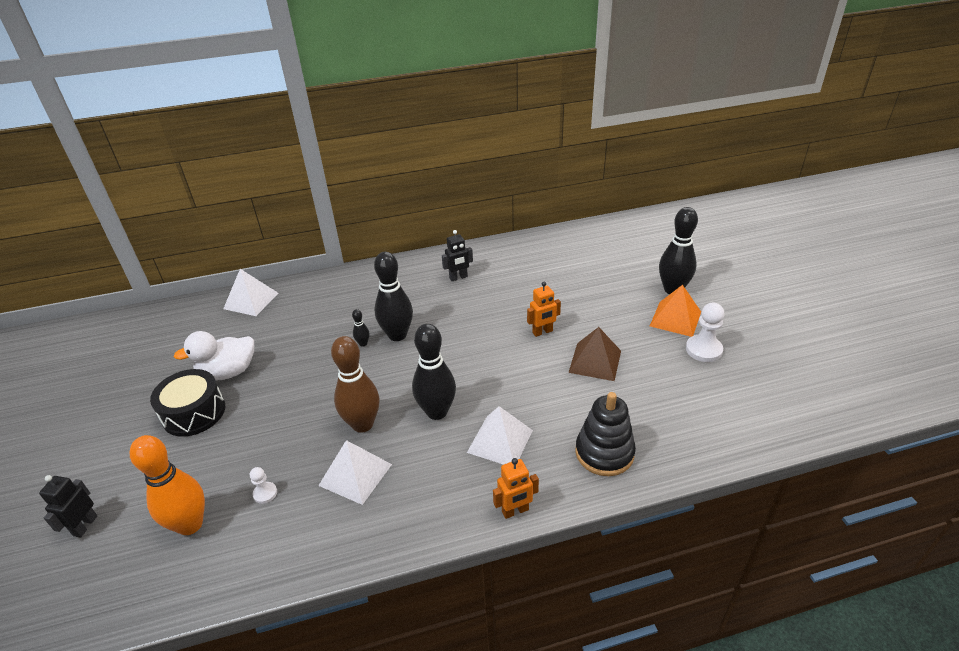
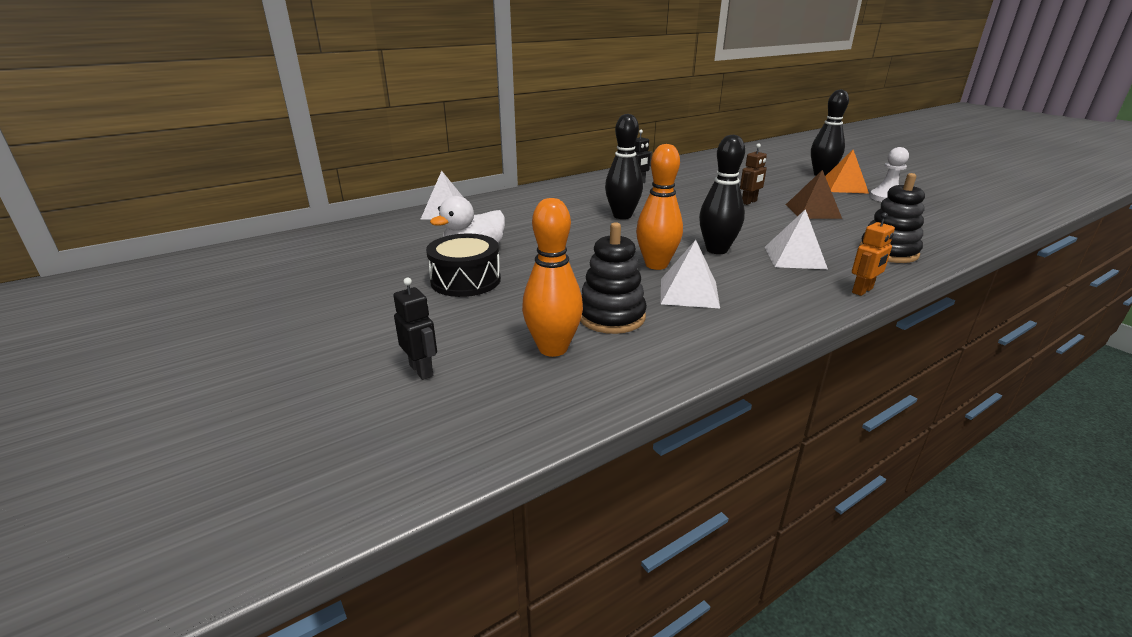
camera: 20 degrees left, 10 degrees down
(85, 525) = (421, 370): black robot -> black robot turned 150 degrees clockwise
(265, 493) = (611, 316): white pawn -> black stacking toy
(362, 424) = (656, 265): brown bowling pin -> orange bowling pin
(363, 343) = (595, 223): black bowling pin -> none
(542, 332) = (749, 202): orange robot -> brown robot

